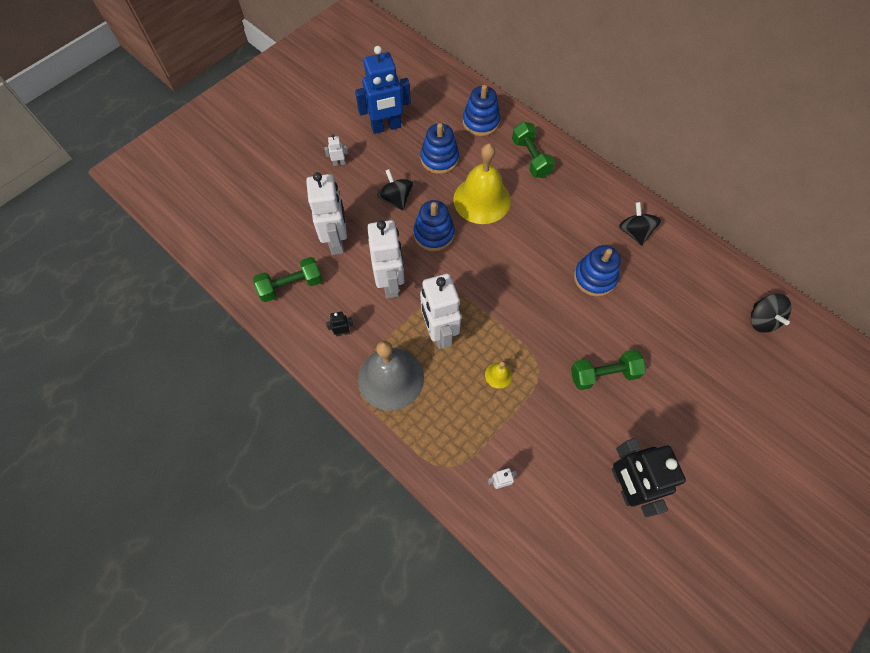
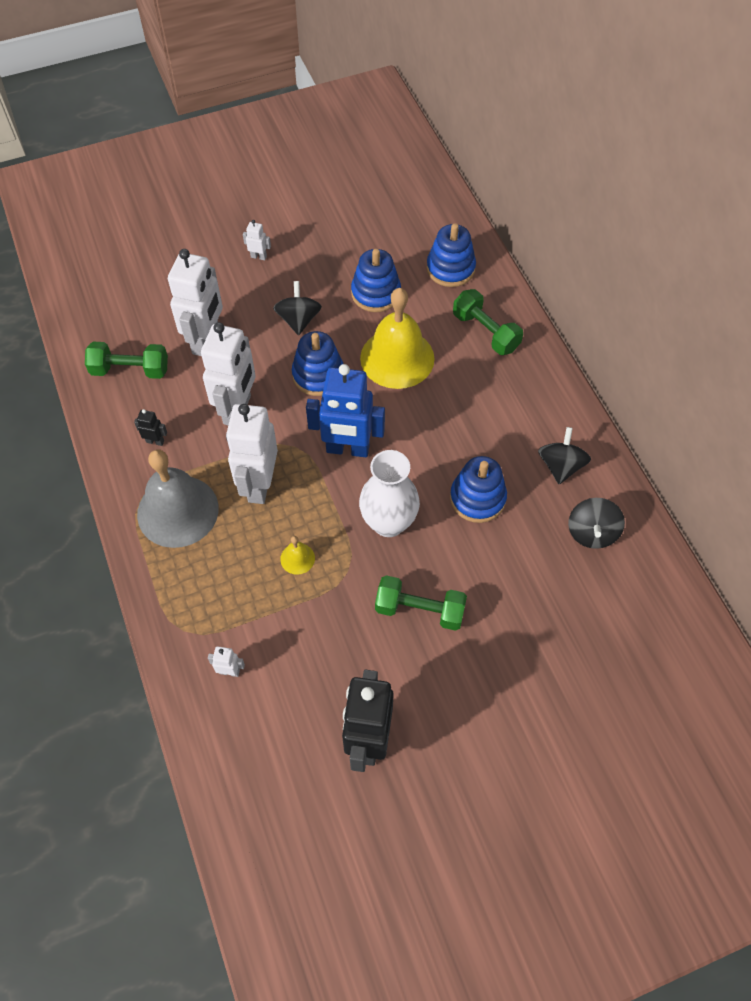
camera: 25 degrees right, 5 degrees down
(386, 127) = (335, 235): blue robot -> blue robot (347, 449)
(530, 158) = (485, 332): green dumbbell -> green dumbbell turned 45 degrees counterclockwise
(546, 321) = (388, 523): none -> white vase
(761, 320) = (658, 632): black spinning top -> black spinning top (592, 532)

